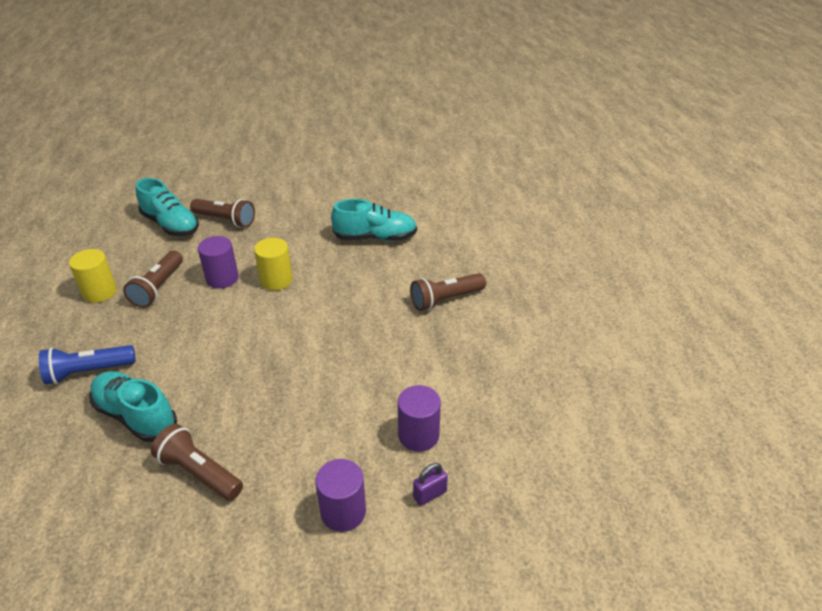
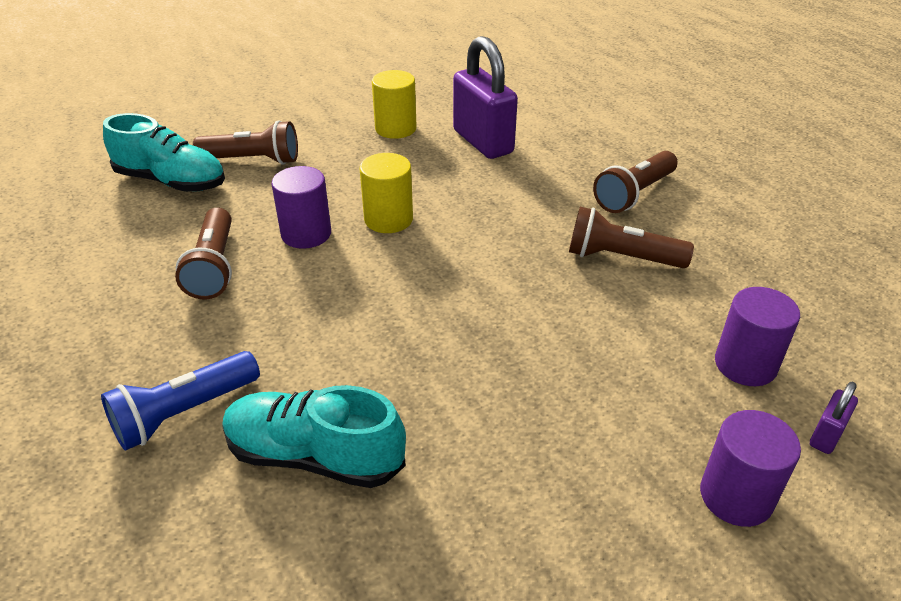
camera: 20 degrees left, 0 degrees up
(100, 292) = (119, 294): yellow cylinder -> yellow cylinder (395, 129)
(199, 472) = (482, 509): brown flashlight -> brown flashlight (621, 258)
(375, 237) = (482, 142): turquoise shoe -> purple padlock

